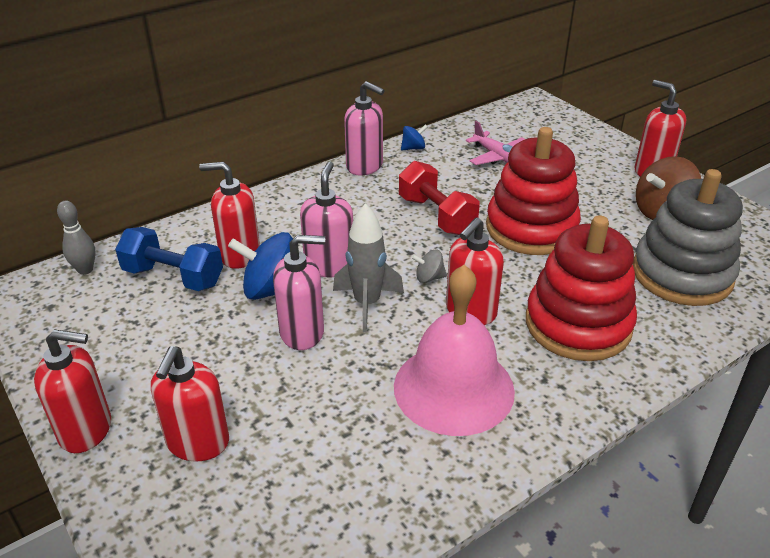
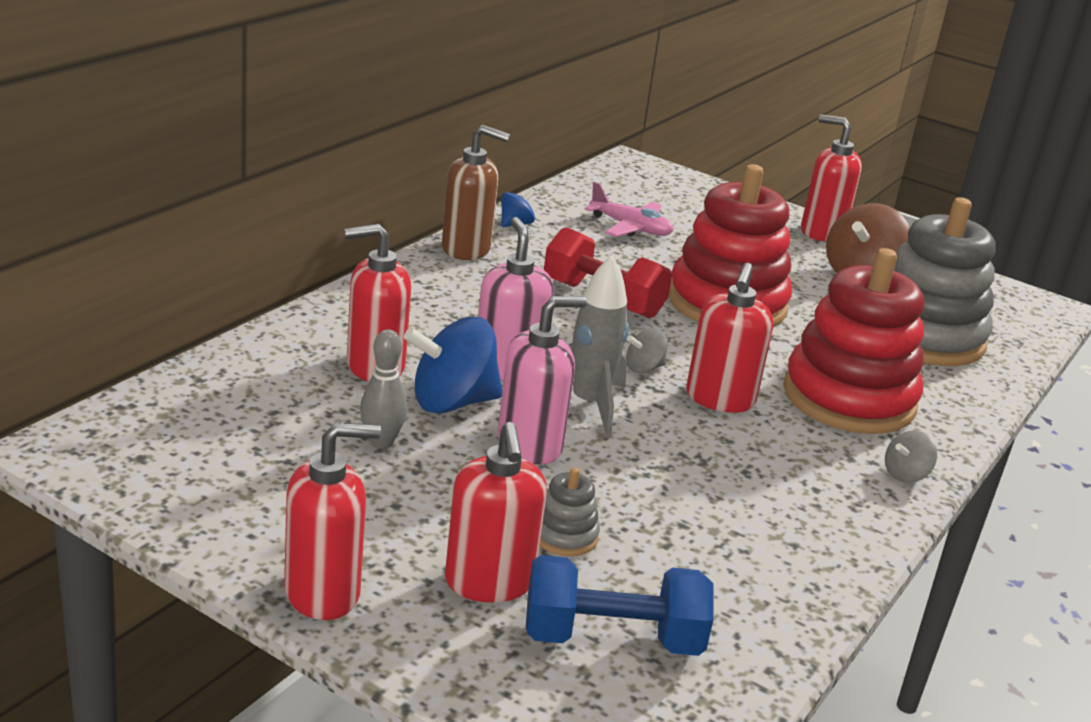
camera: 25 degrees left, 10 degrees down
(85, 270) = (157, 407): grey bowling pin -> grey bowling pin (381, 442)
(173, 277) = (300, 402): blue dumbbell -> blue dumbbell (612, 638)
(276, 413) = (564, 536): none -> grey stacking toy
(365, 166) = (466, 249): pink soap dispenser -> brown soap dispenser
(453, 388) = (757, 480): pink bell -> none
(581, 402) = (905, 474): none -> grey spinning top

